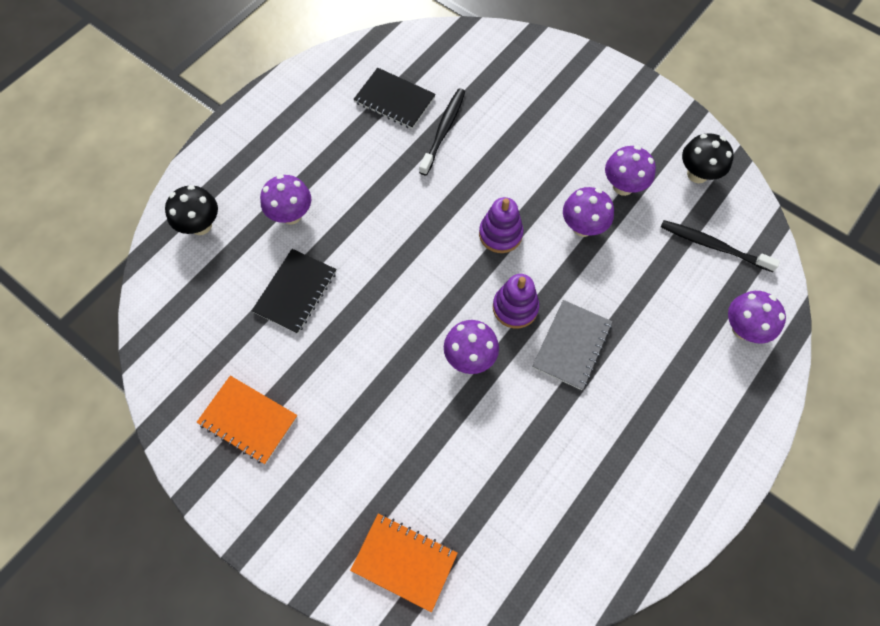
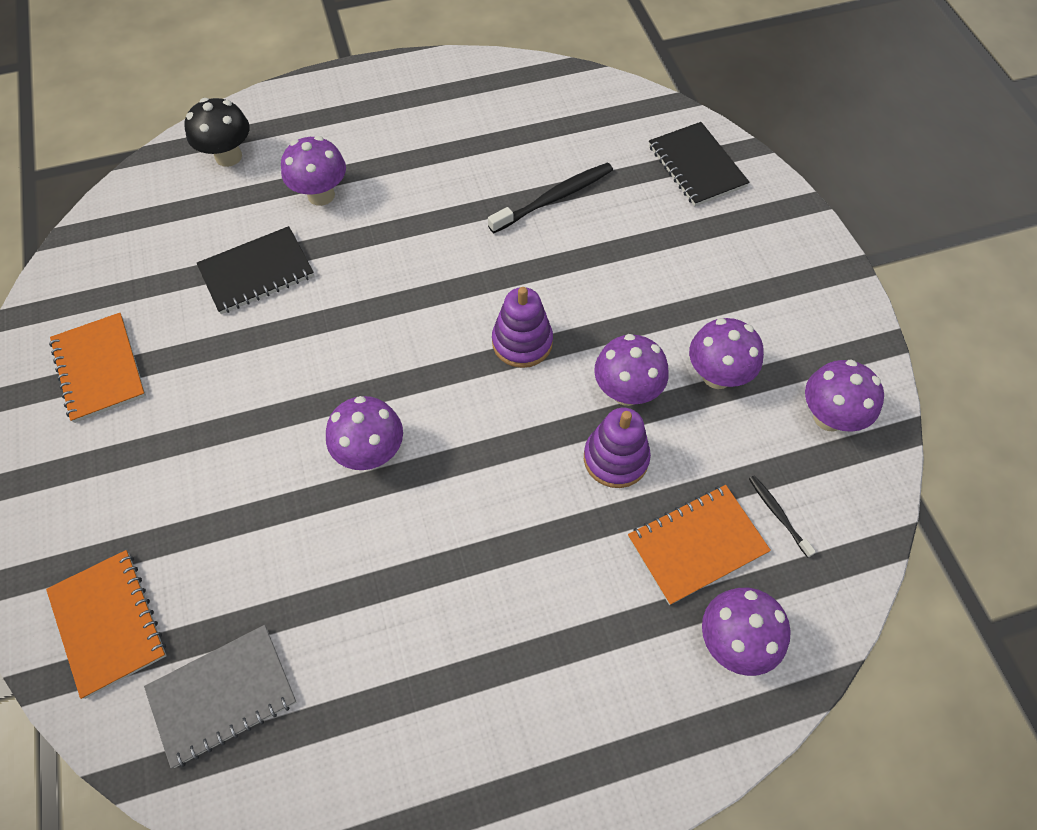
camera: 35 degrees right, 5 degrees down
(394, 100) = (528, 140): black notebook -> black notebook (696, 166)
(515, 307) = (468, 432): purple stacking toy -> purple stacking toy (615, 458)
(571, 345) = (497, 516): grey notebook -> grey notebook (222, 695)
(686, 290) = (697, 545): none -> orange notebook
(697, 174) = (829, 417): black mushroom -> purple mushroom
(713, 246) = (778, 514): black toothbrush -> black toothbrush, size x0.54

